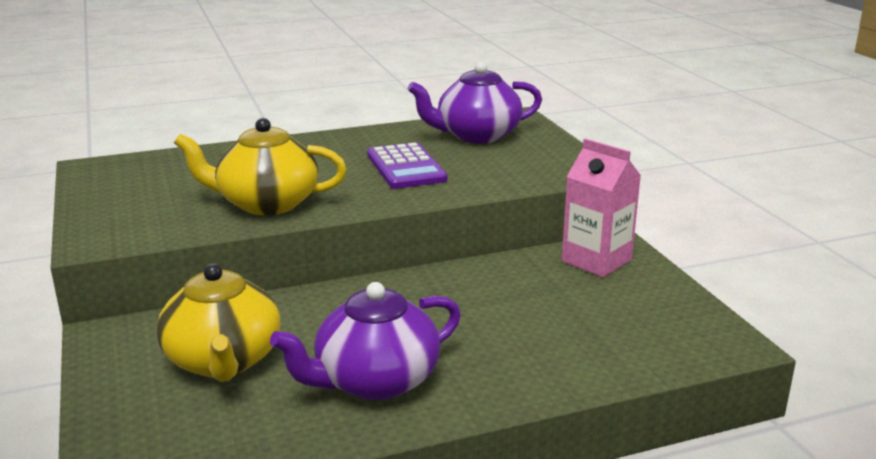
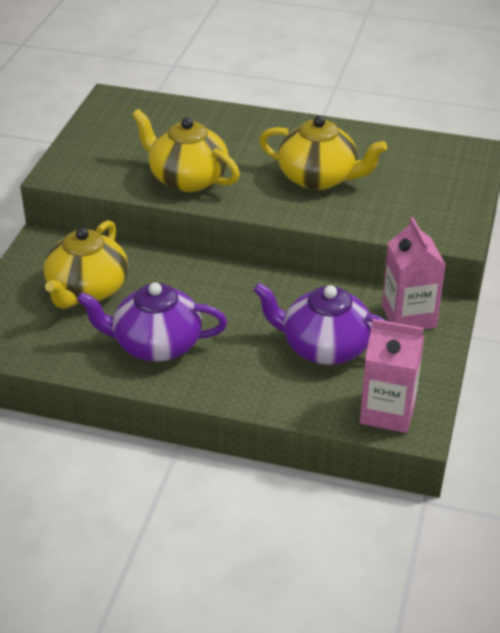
camera: 35 degrees right, 15 degrees up
(406, 167) = (319, 178): purple calculator -> yellow teapot
(476, 135) = (414, 162): purple teapot -> purple teapot (324, 347)
(690, 341) = (387, 412): none -> pink carton

